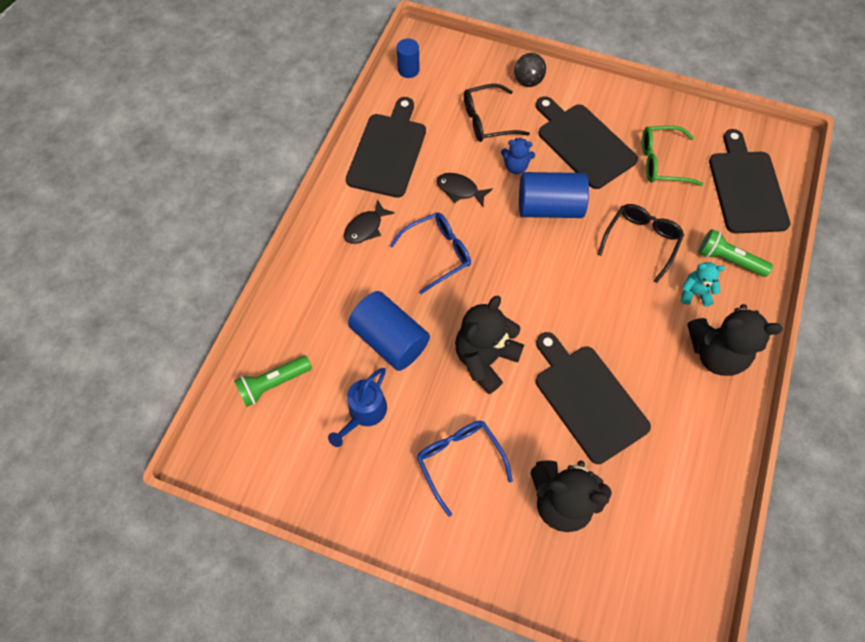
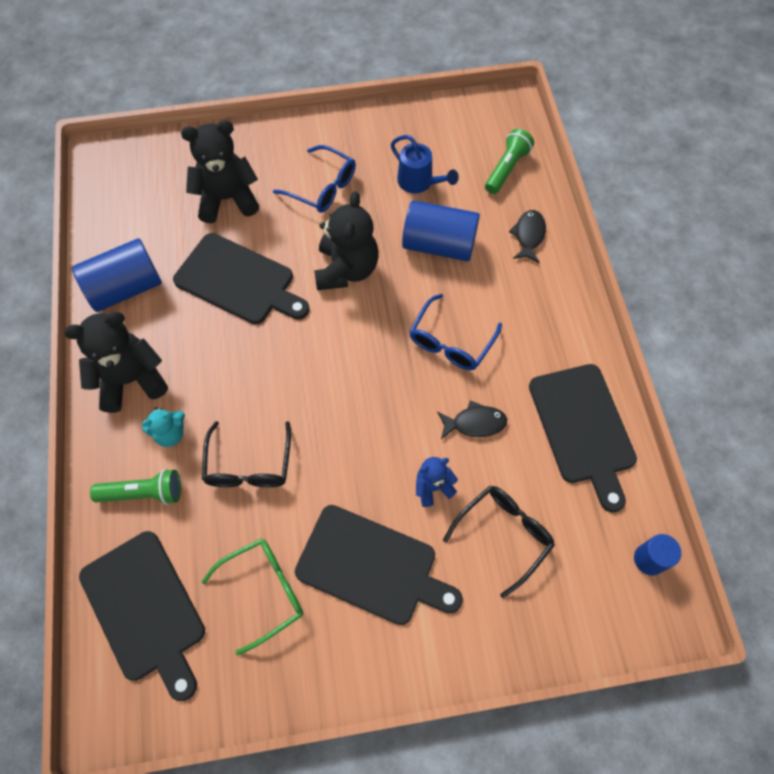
camera: 150 degrees right, 0 degrees up
(364, 413) = (419, 183): blue watering can -> blue watering can turned 135 degrees clockwise
(365, 227) = (538, 331): black fish -> black fish (529, 235)
(528, 79) = (494, 635): black spinning top -> none
(549, 207) = (368, 454): blue cylinder -> blue cylinder (125, 288)

